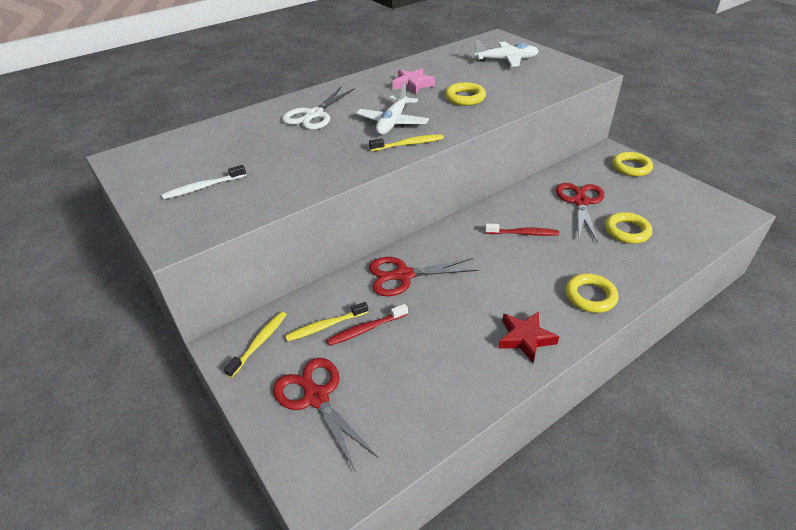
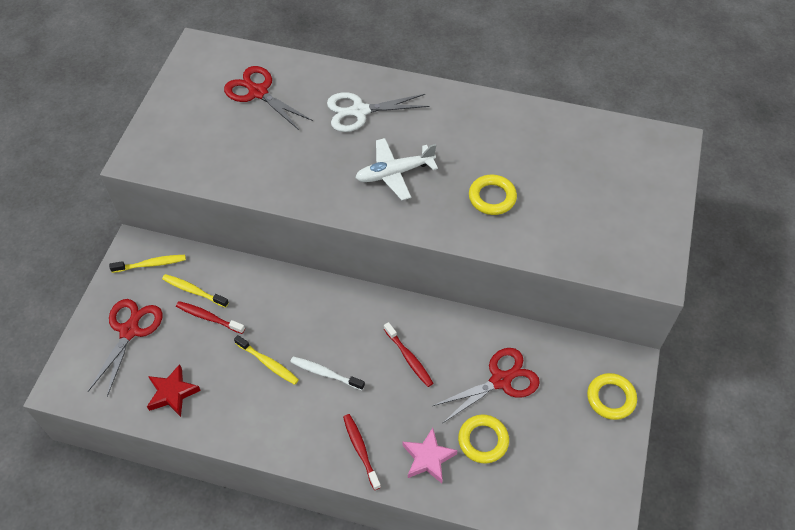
camera: 50 degrees right, 15 degrees up
(203, 187) = (201, 125): white toothbrush -> white toothbrush (325, 373)
(403, 275) = (284, 304): red scissors -> red scissors (258, 92)
(409, 144) = (367, 207): yellow toothbrush -> yellow toothbrush (268, 363)
(412, 85) = (482, 142): pink star -> pink star (428, 458)
(506, 60) = (616, 184): white plane -> none
(525, 339) = (274, 426): red star -> red star (172, 393)
(590, 296) = (360, 450): yellow ring -> red toothbrush

